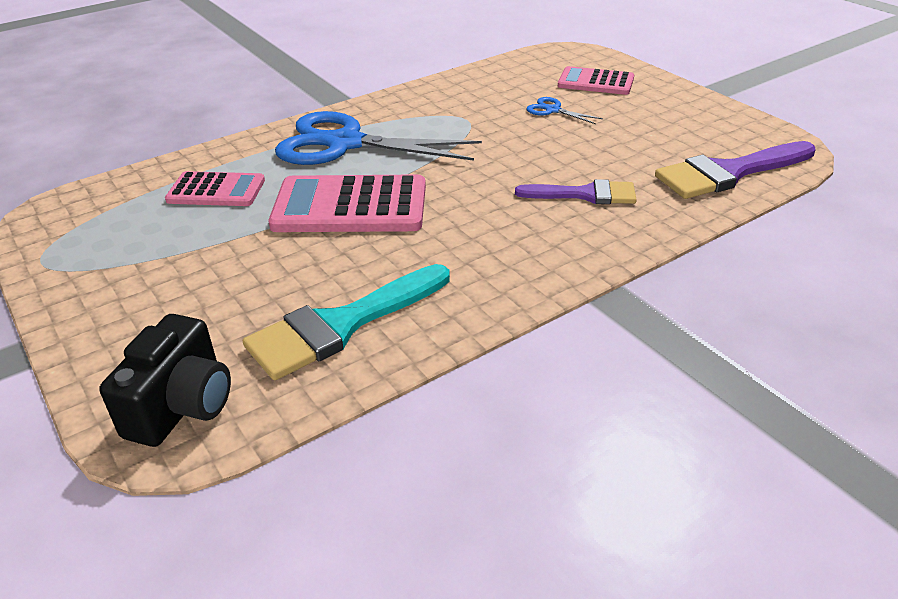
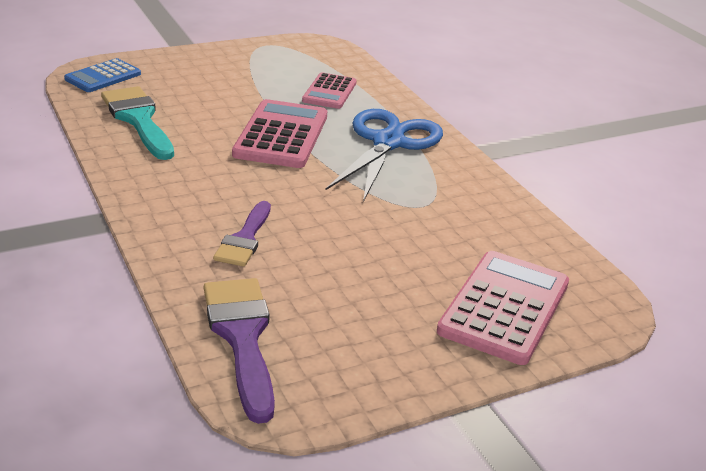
camera: 95 degrees right, 5 degrees down
(182, 406) = (103, 77): black camera -> blue calculator
(552, 110) = (430, 259): blue scissors -> none
(595, 82) = (504, 307): pink calculator -> pink calculator, size x1.63

